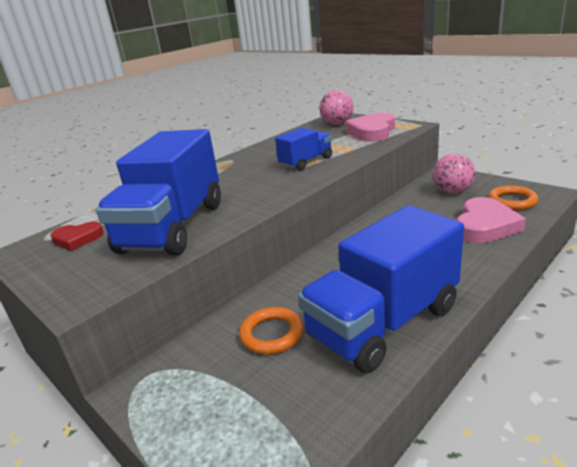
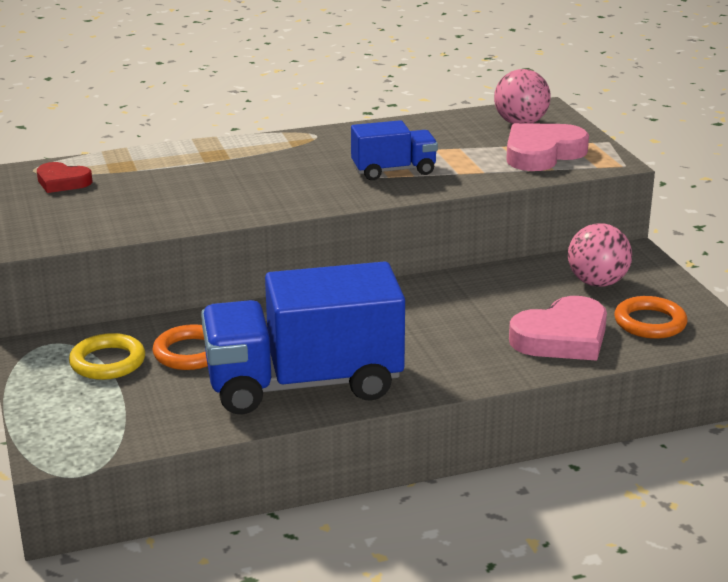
camera: 25 degrees right, 0 degrees up
(174, 227) = (160, 202): blue truck -> none
(212, 372) = (108, 362): none -> yellow ring

